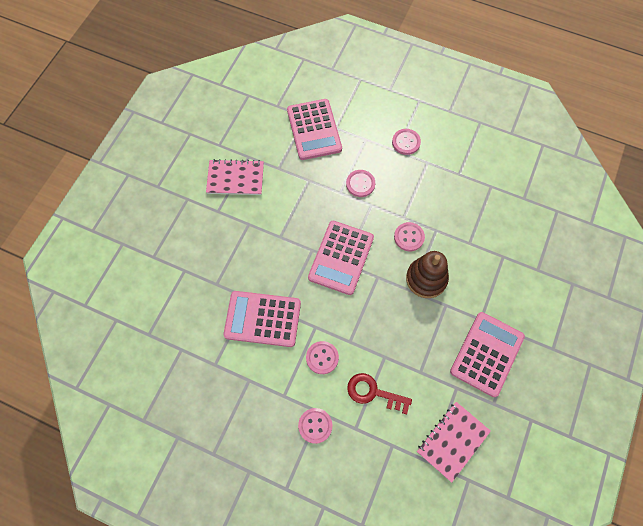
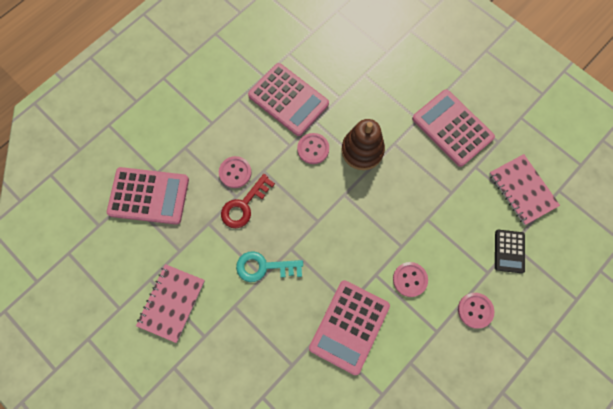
camera: 70 degrees left, 5 degrees up
(288, 235) = (264, 267): none -> turquoise key
(341, 257) = (310, 222): pink calculator -> pink calculator (288, 100)
(373, 392) = (459, 243): red key -> red key (244, 205)
(384, 443) = (509, 251): none -> black calculator
(406, 142) = (206, 110): pink button -> none

